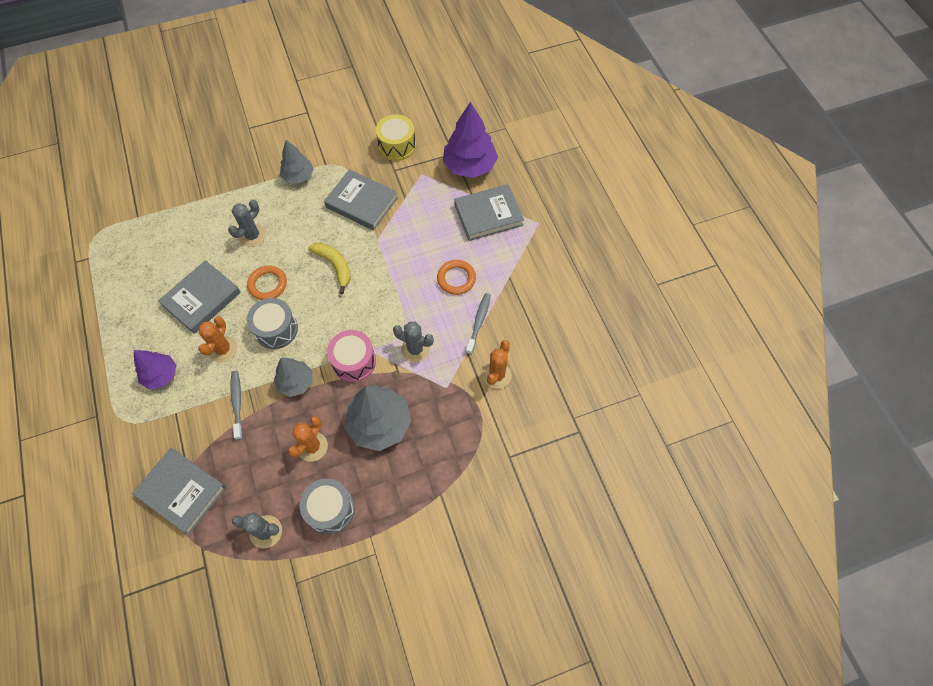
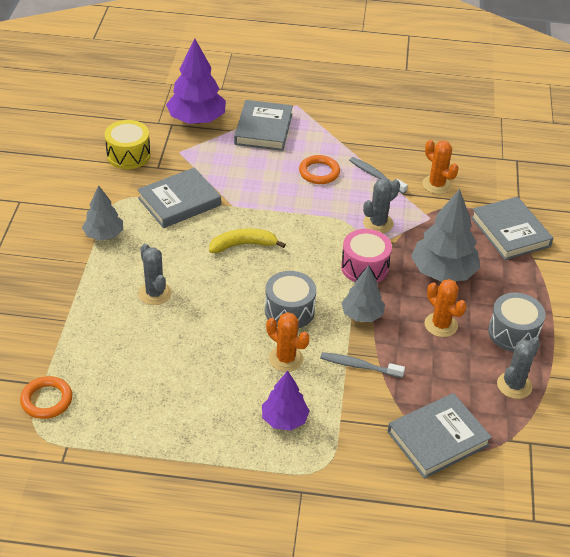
camera: 65 degrees left, 20 degrees down
(202, 299) = (208, 358): grey book -> grey book (510, 232)
(268, 284) = (228, 300): orange ring -> orange ring (46, 400)

